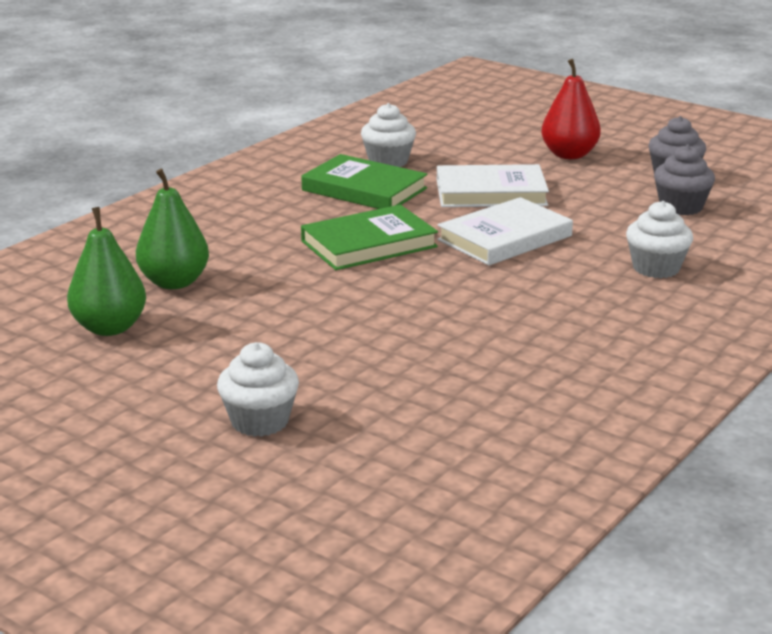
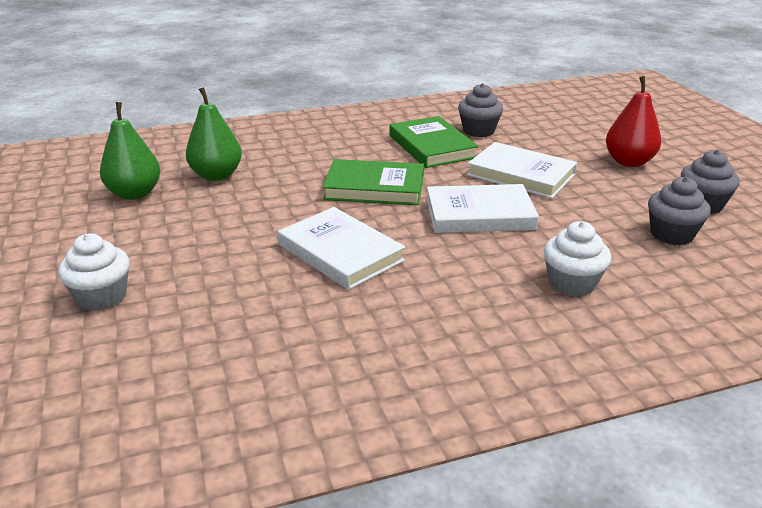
camera: 35 degrees right, 5 degrees up
(388, 161) = (478, 131): white cupcake -> grey cupcake
(429, 308) = (340, 252): none -> white book

